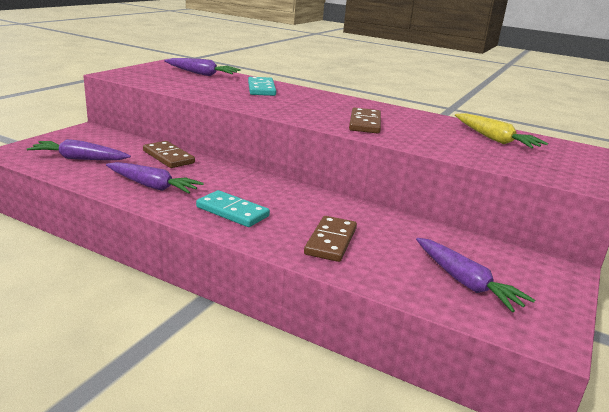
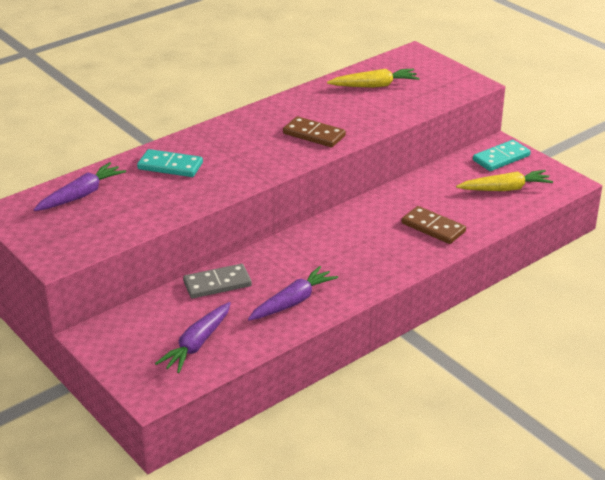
camera: 65 degrees left, 10 degrees up
(168, 157) = (217, 284): brown domino -> grey domino
(232, 212) = (365, 264): turquoise domino -> turquoise domino (501, 158)
(465, 282) = (505, 189): purple carrot -> yellow carrot

